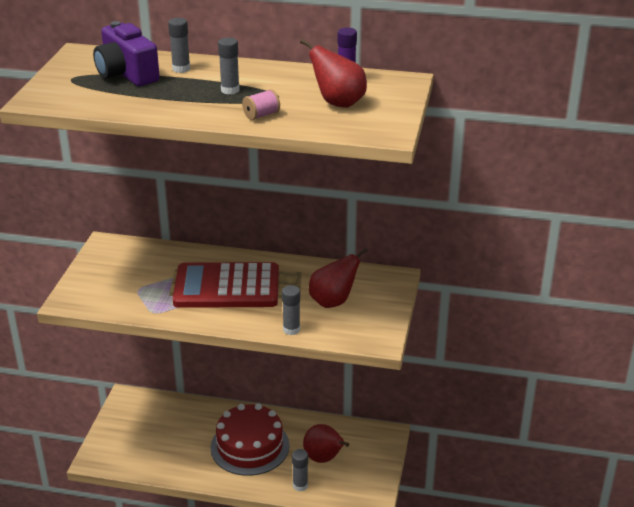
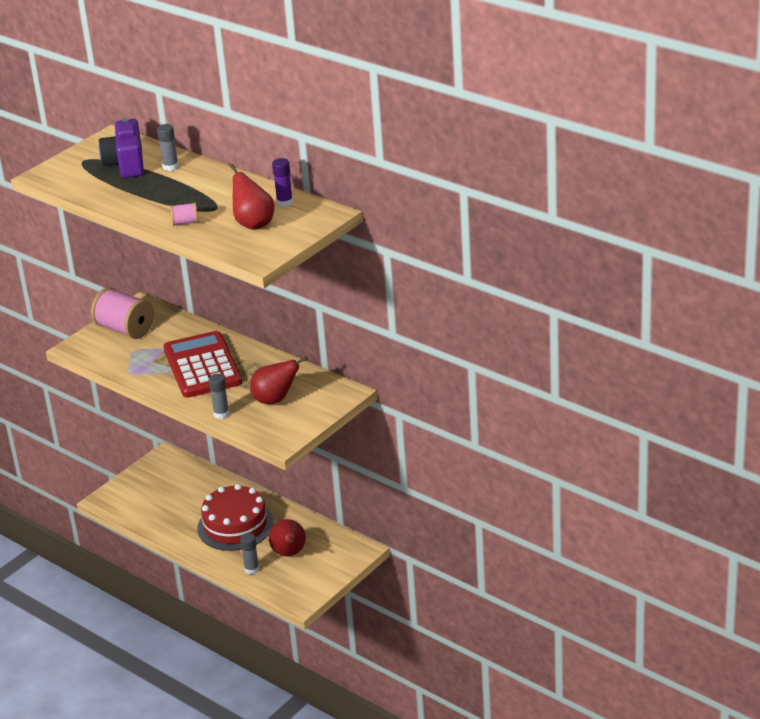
camera: 30 degrees right, 0 degrees up
(110, 270) = (125, 329): none -> pink spool
(227, 287) = (202, 366): red calculator -> red calculator turned 45 degrees clockwise
(230, 90) = (186, 195): grey glue stick -> none

